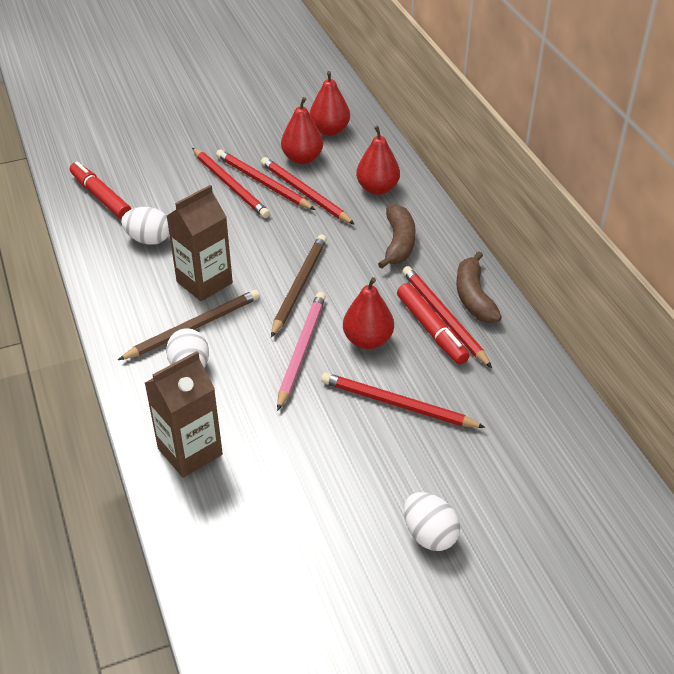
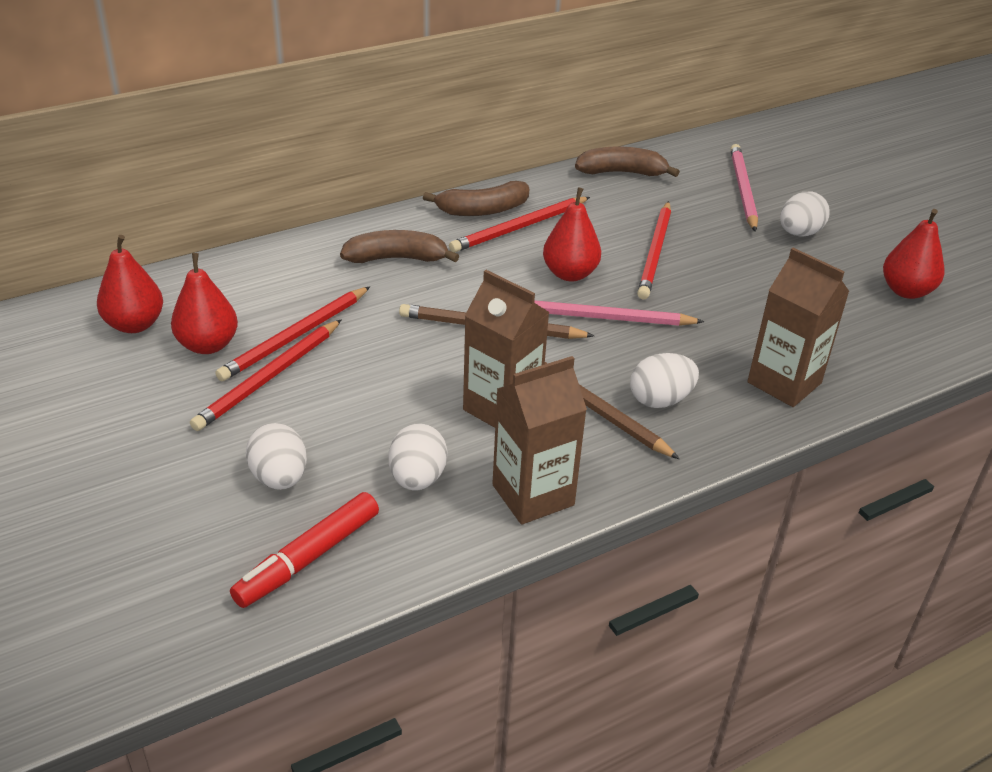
camera: 100 degrees left, 5 degrees down
(115, 287) = (533, 495): none -> brown carton
(168, 187) = (279, 478): none -> white egg
(230, 185) = (274, 410): red pencil -> none
(377, 188) = (284, 277): red pear -> red pear (906, 291)
(431, 330) = (541, 235): red marker -> none
(522, 506) = (742, 190): none -> pink pencil
(552, 406) = (622, 172): none -> brown banana

